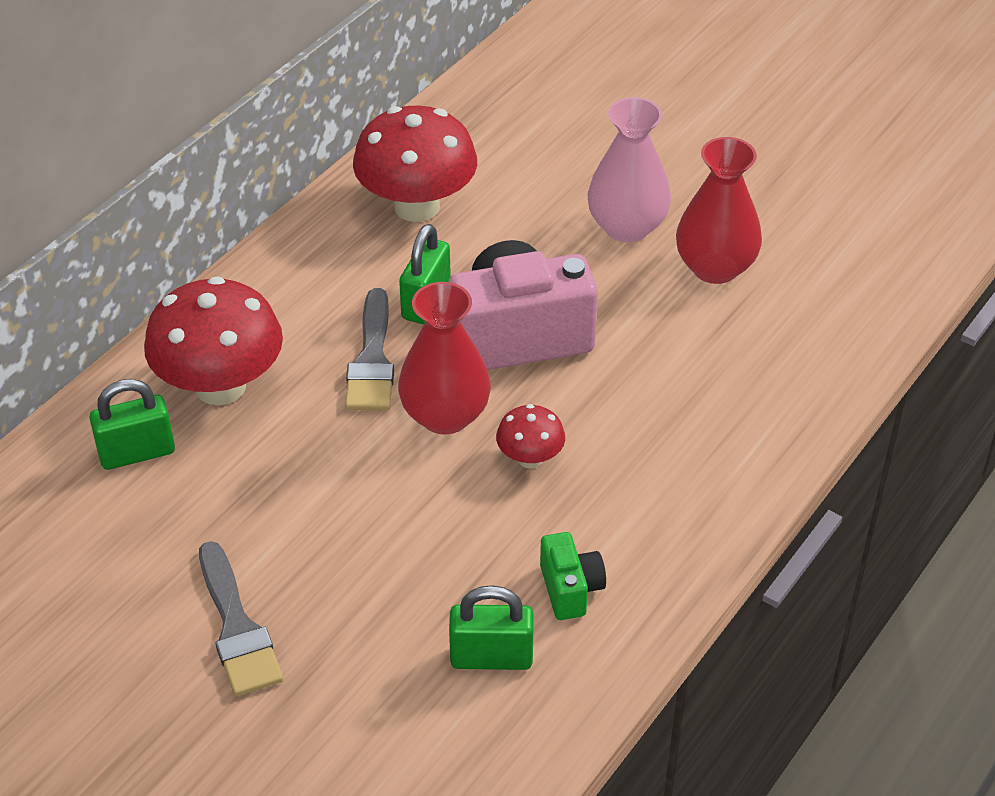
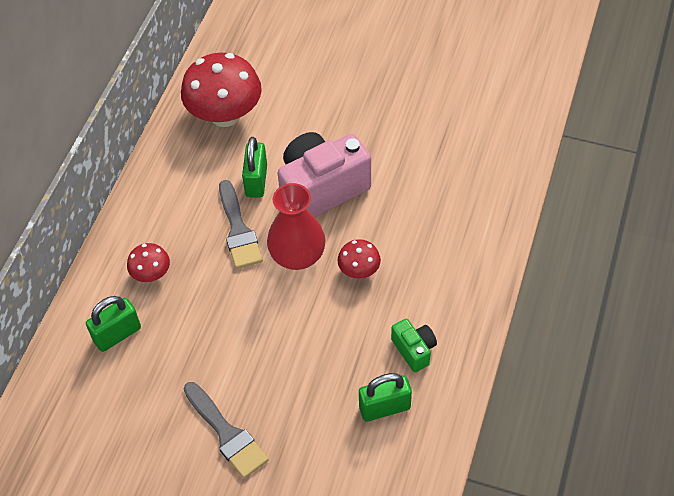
camera: 15 degrees left, 10 degrees up
(220, 386) = (151, 274): red mushroom -> red mushroom, size x0.49
(627, 227) = (359, 96): pink vase -> none
(715, 267) = (422, 111): red vase -> none

